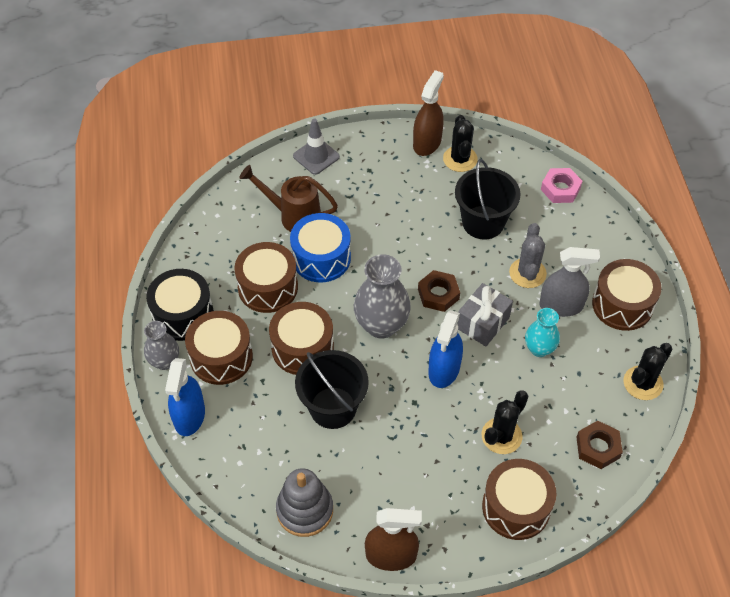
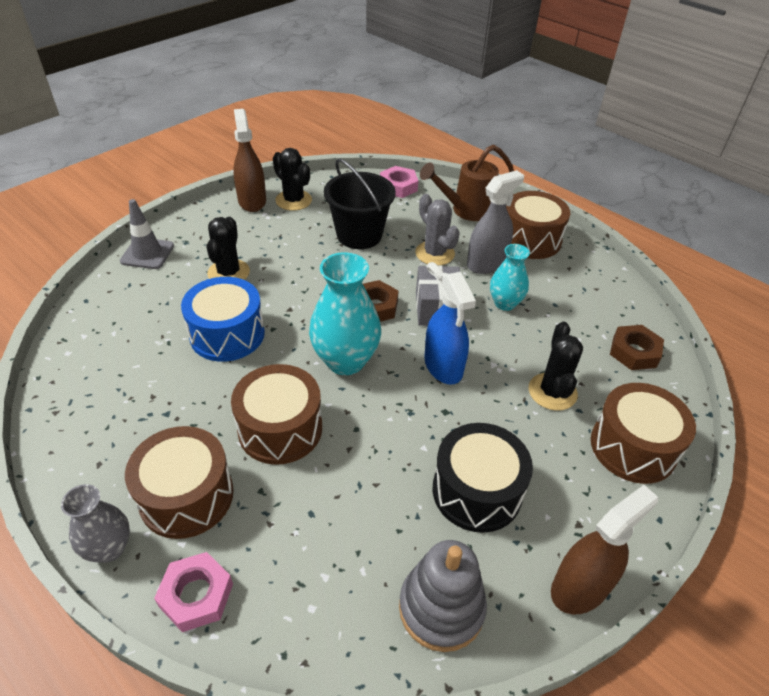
camera: 40 degrees left, 10 degrees down
(183, 314) = (96, 477): black drum -> black drum (477, 491)
(189, 416) = (196, 595): blue spray bottle -> pink nut
(268, 287) = (188, 391): brown drum -> none
(293, 216) = (163, 312): brown watering can -> brown watering can (465, 210)
(333, 408) = (368, 469): black bucket -> none
(381, 325) = (345, 361): grey vase -> turquoise vase
(643, 383) = (608, 285): black cactus -> black cactus (228, 273)

